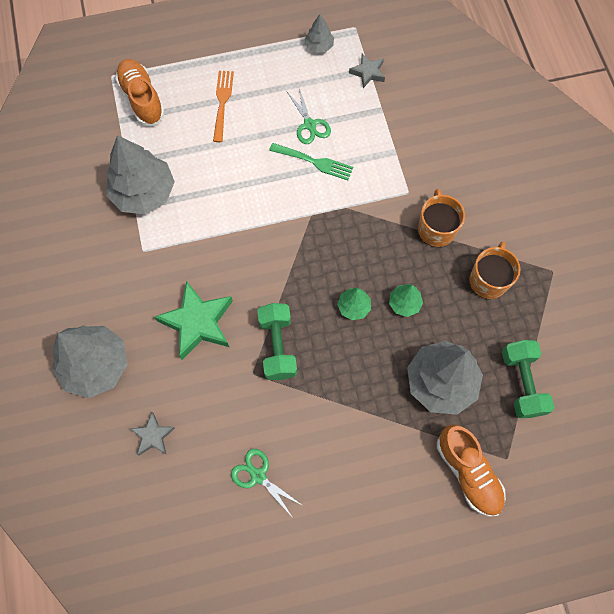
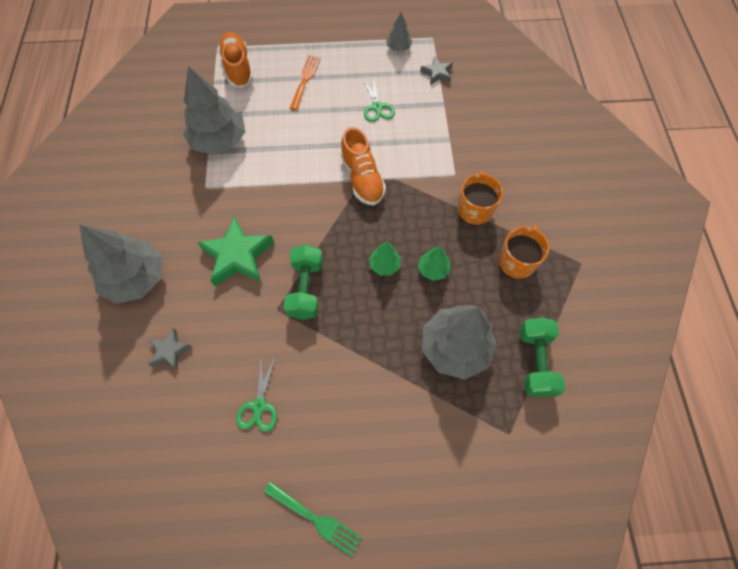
camera: 10 degrees right, 5 degrees down
(258, 475) = (259, 406): green scissors -> green scissors turned 135 degrees counterclockwise
(314, 162) = (374, 137): green fork -> green fork (315, 519)
(468, 472) = (467, 441): orange shoe -> orange shoe (362, 178)

